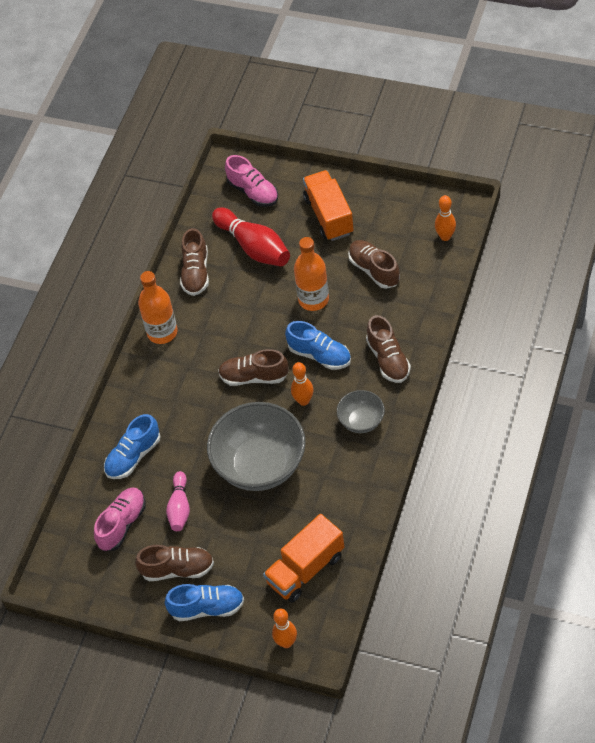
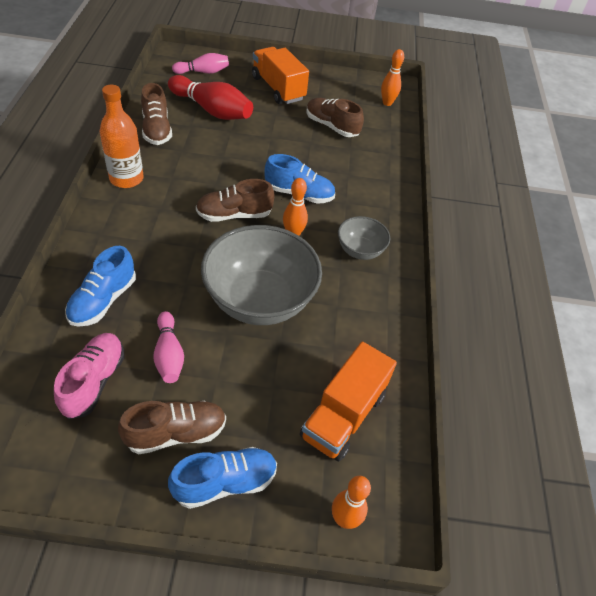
camera: 25 degrees left, 5 degrees down
(253, 192) = (203, 72): pink shoe -> pink bowling pin
(313, 299) = (280, 149): orange bottle -> none
(388, 359) = (369, 195): brown shoe -> none

